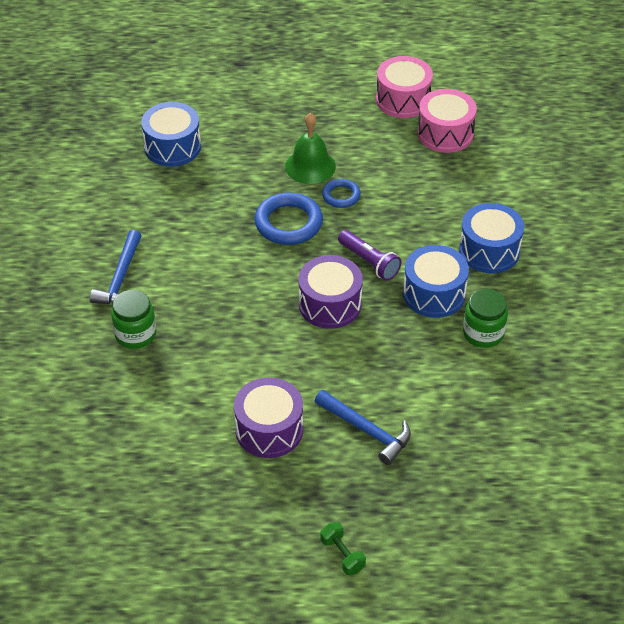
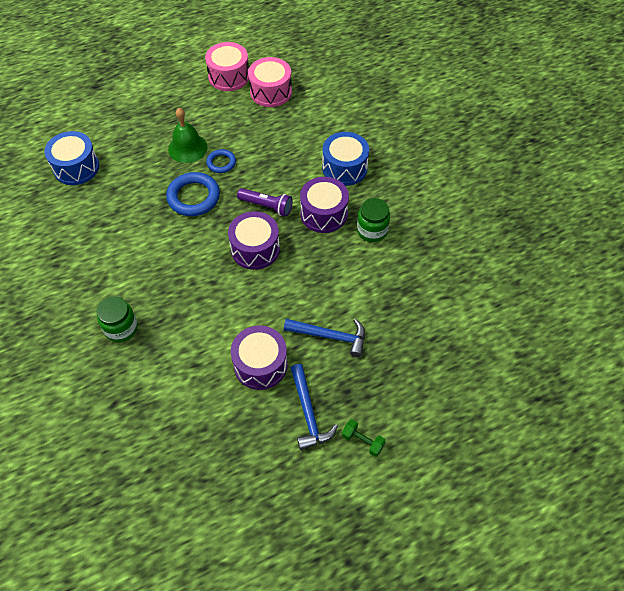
camera: 25 degrees left, 10 degrees up
(121, 278) = (87, 287): blue hammer -> blue hammer (308, 413)
(434, 294) = (324, 213): blue drum -> purple drum

